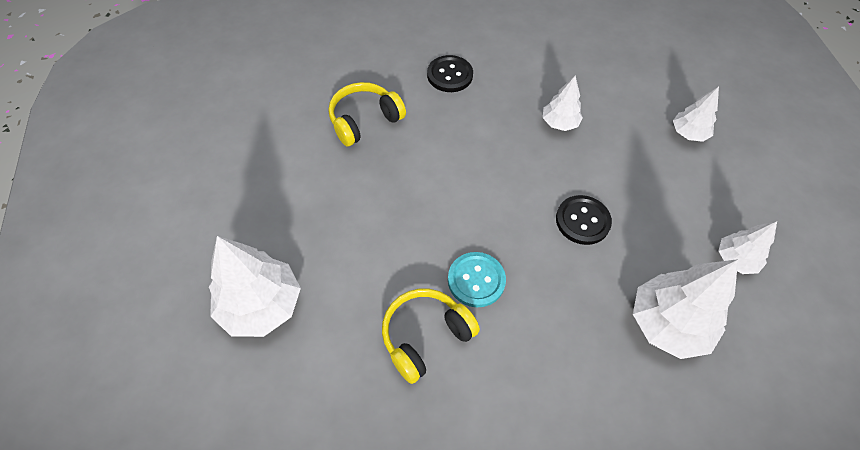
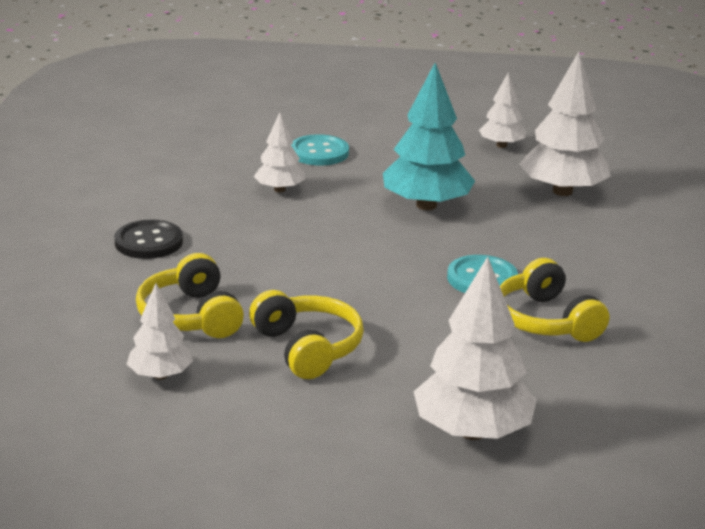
camera: 75 degrees left, 30 degrees down
(343, 189) = (308, 348): none -> yellow headphones
(582, 221) = (426, 205): black button -> turquoise tree
(636, 132) = (319, 152): none -> turquoise button
(688, 133) = (336, 128): white tree -> white tree (160, 375)

